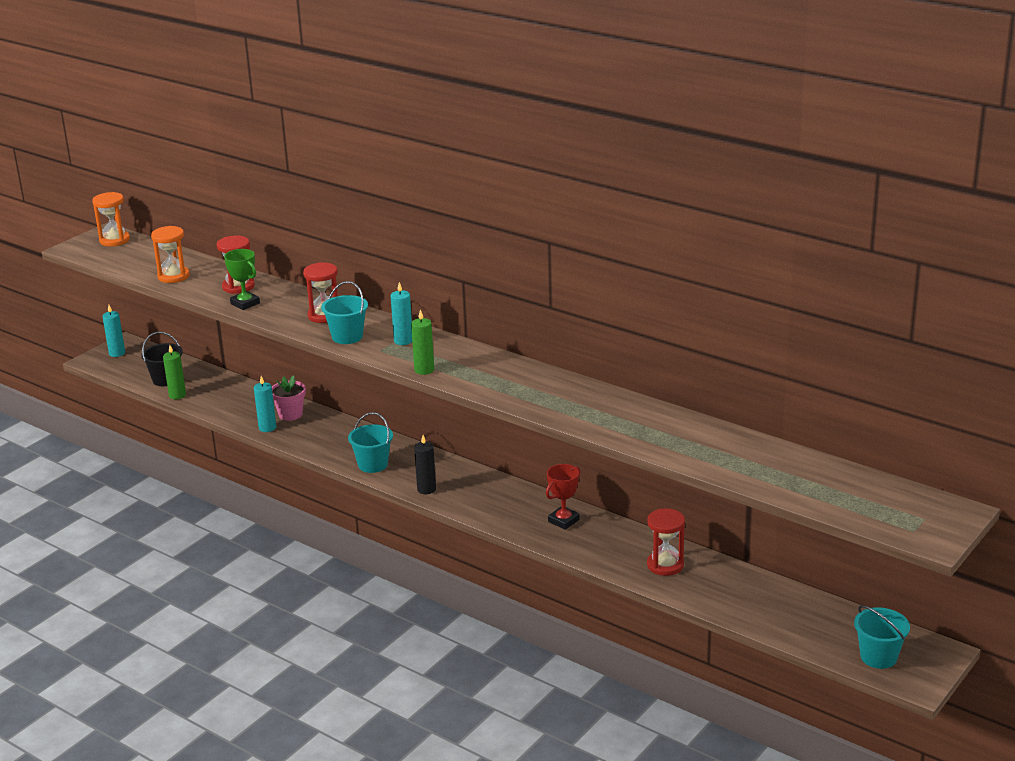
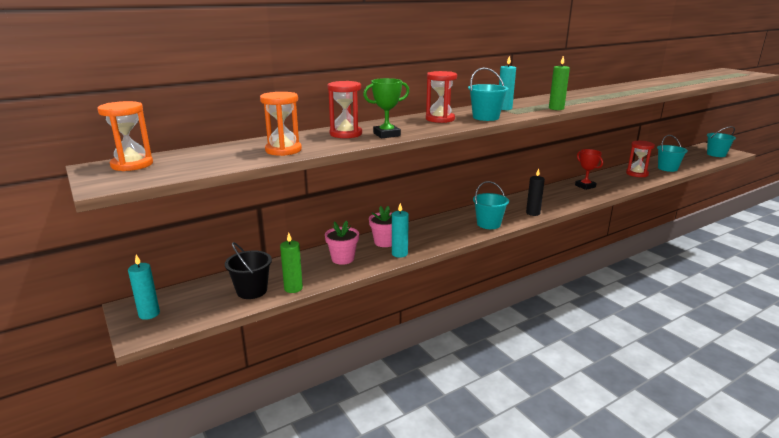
camera: 70 degrees left, 5 degrees down
(242, 402) = (343, 259): none -> pink flower pot
(724, 596) = (667, 168): none -> turquoise bucket

